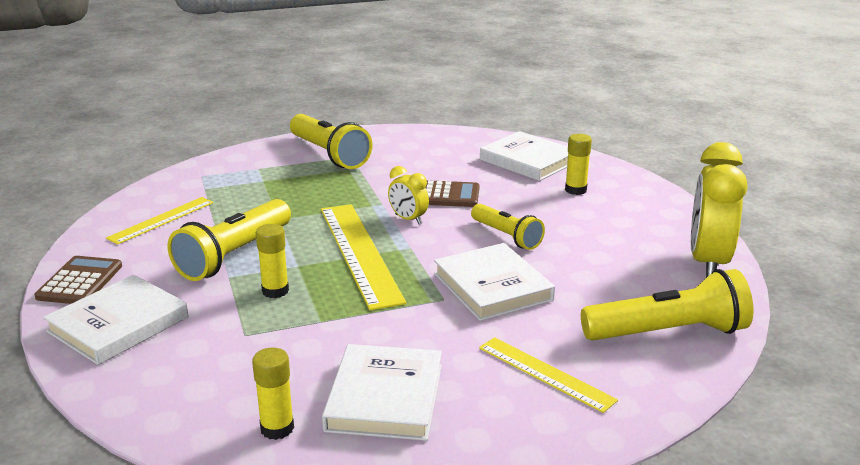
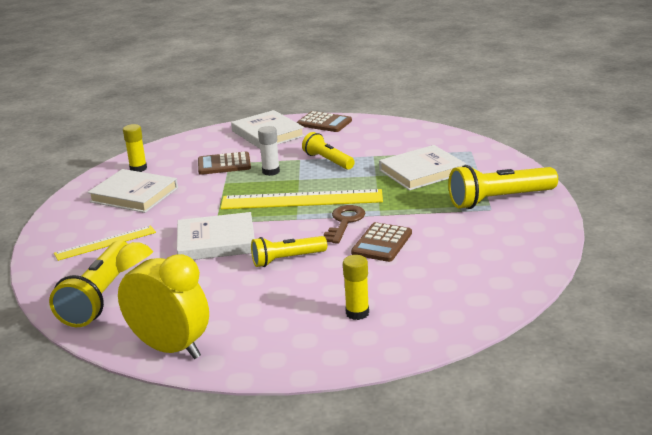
camera: 110 degrees right, 0 degrees up
(162, 220) = (396, 140): yellow ruler -> none
(234, 255) = (328, 161): yellow flashlight -> yellow flashlight, size x0.63
(251, 337) = (224, 164): none -> brown calculator
(275, 291) = (271, 172): yellow glue stick -> white glue stick
(408, 219) = (344, 222): yellow clock -> brown key
(528, 161) = (445, 300): white book -> white book (422, 172)

